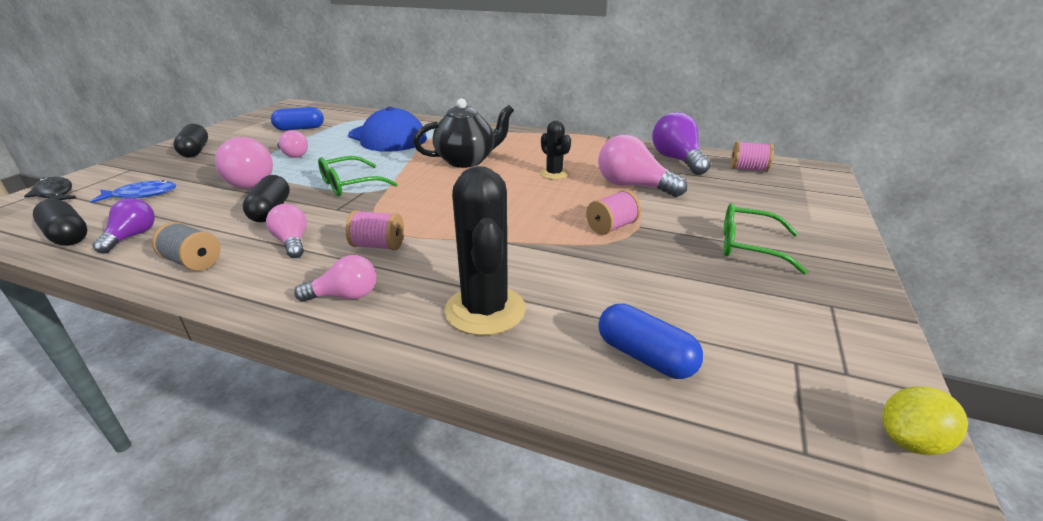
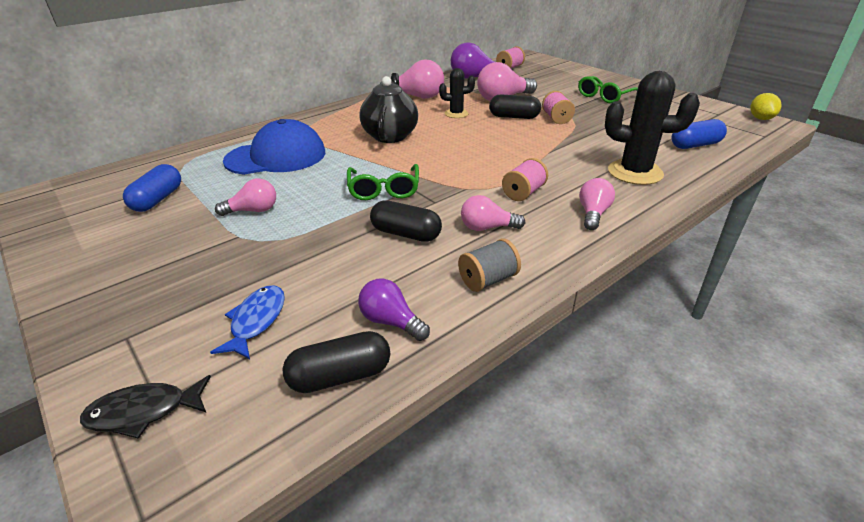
camera: 60 degrees left, 5 degrees up
(195, 151) = (126, 279): black capsule -> black capsule (514, 117)
(252, 181) = (307, 240): pink light bulb -> pink light bulb (416, 97)

